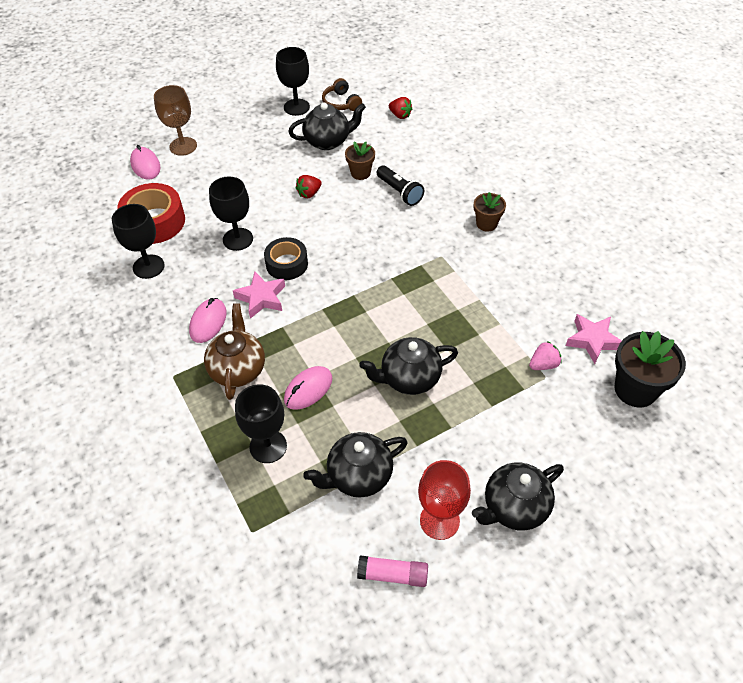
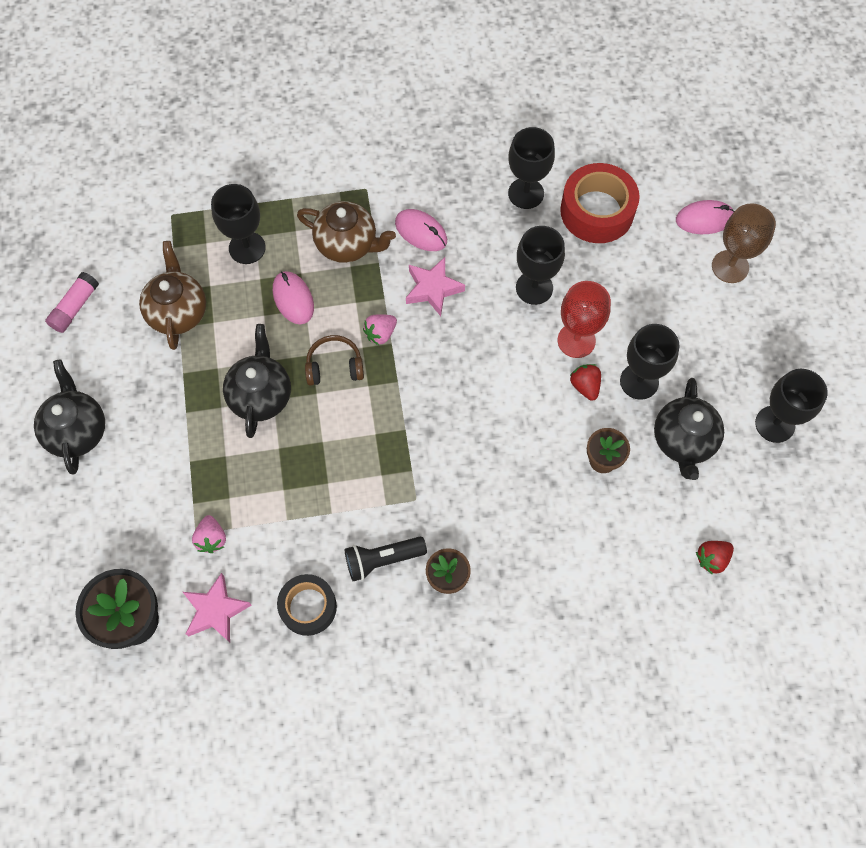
camera: 110 degrees right, 15 degrees up
(287, 264) = (473, 327): black tape -> black tape (308, 607)
(293, 169) = (639, 381): none -> black goblet
(316, 318) = (380, 334): none -> pink strawberry
(341, 103) = (767, 487): brown headphones -> brown headphones (334, 366)
(358, 476) = (178, 312): black teapot -> brown teapot
(399, 192) = (547, 495): black flashlight -> black flashlight (382, 560)
(439, 520) = (100, 362): red goblet -> red goblet (576, 340)

